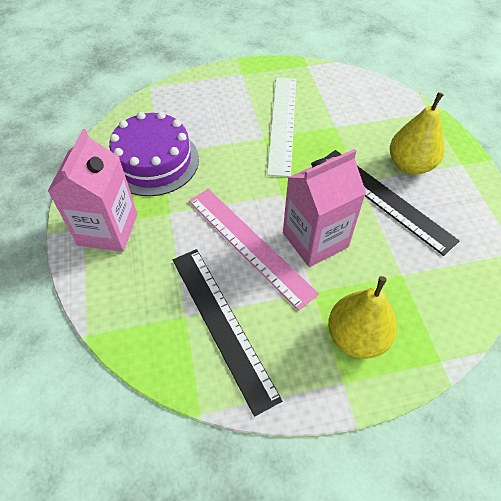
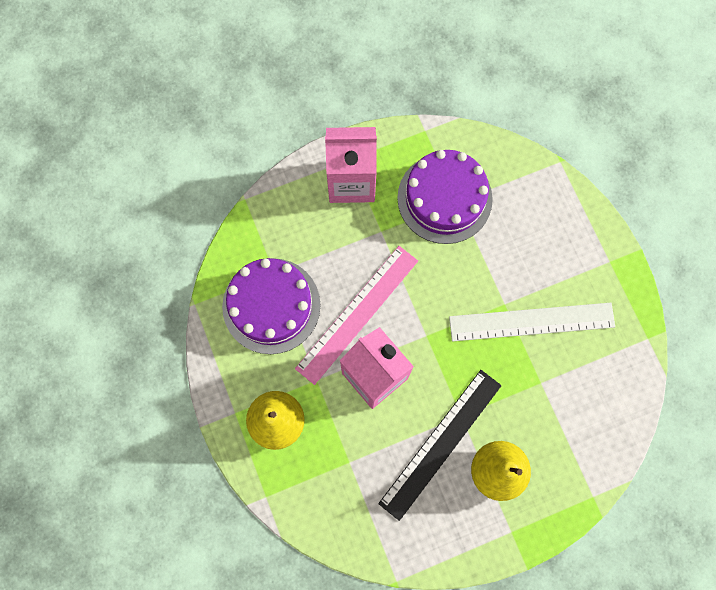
camera: 80 degrees right, 20 degrees up
(222, 324) = (271, 305): black ruler -> purple cake

